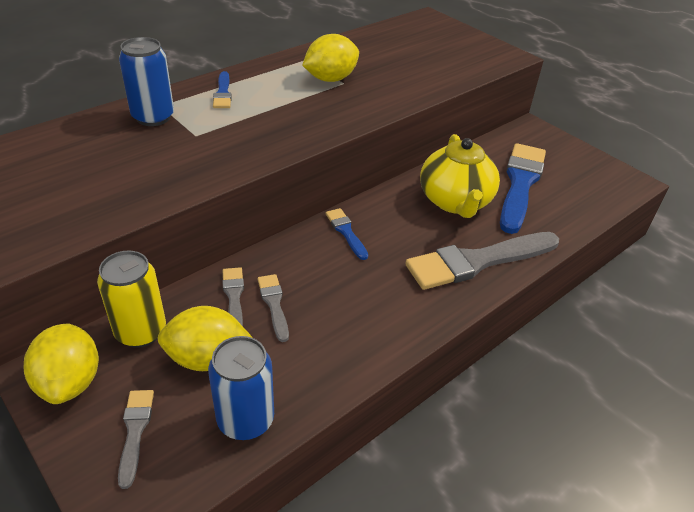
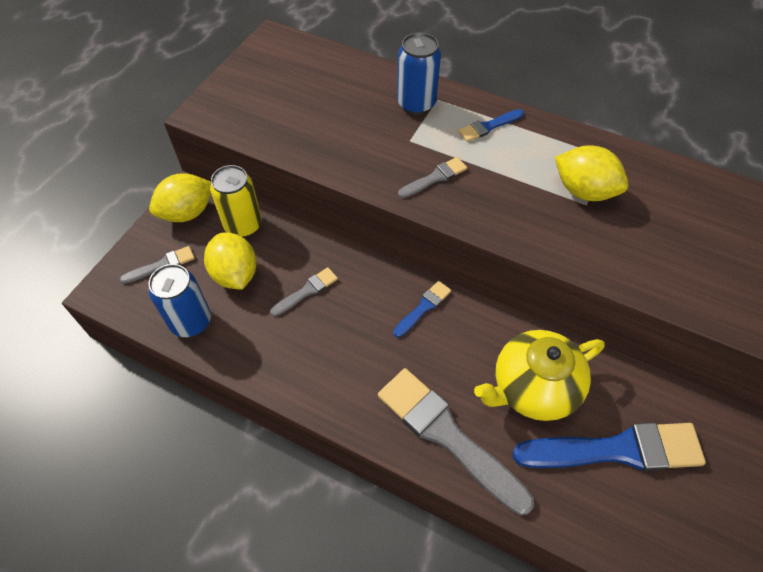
camera: 70 degrees right, 15 degrees up
(234, 297) = (302, 262): grey brush -> grey brush (435, 178)

